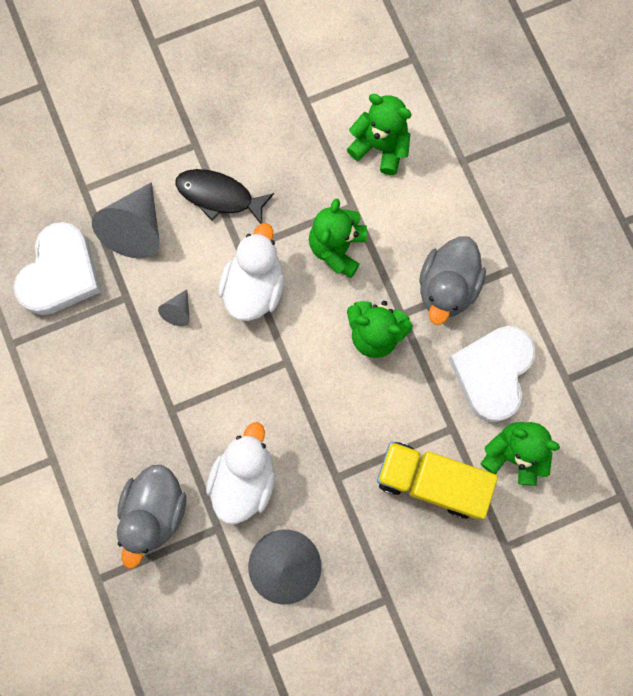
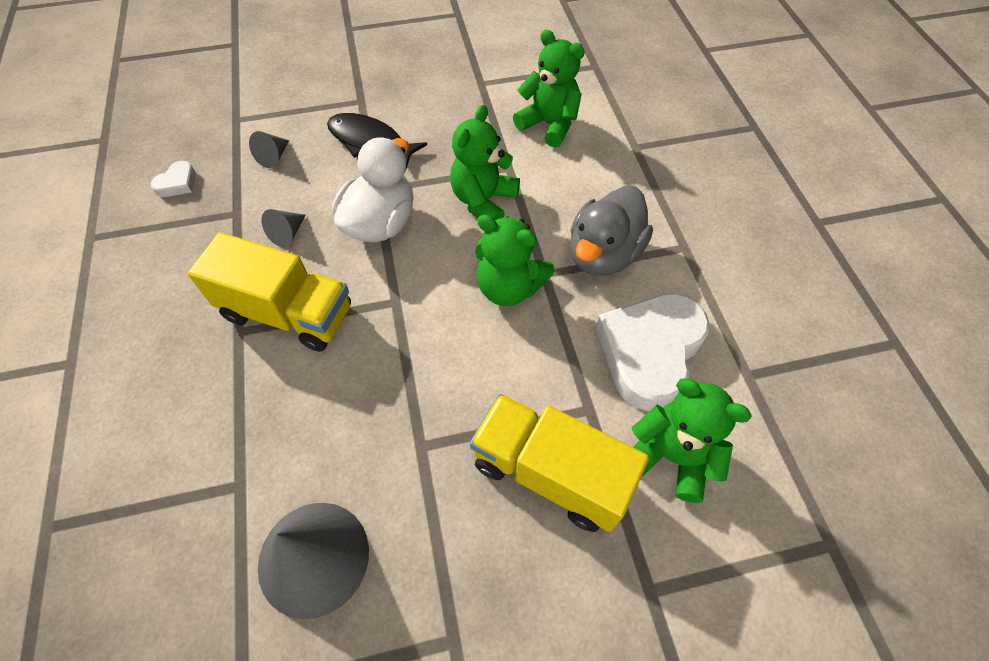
camera: 10 degrees right, 20 degrees down
(61, 274) = (177, 183): white heart -> white heart, size x0.42
(136, 229) = (273, 157): grey cone -> grey cone, size x0.47
(155, 511) = (166, 447): grey duck -> none
(205, 387) = (288, 313): none -> yellow truck
(244, 479) = (298, 426): white duck -> none

